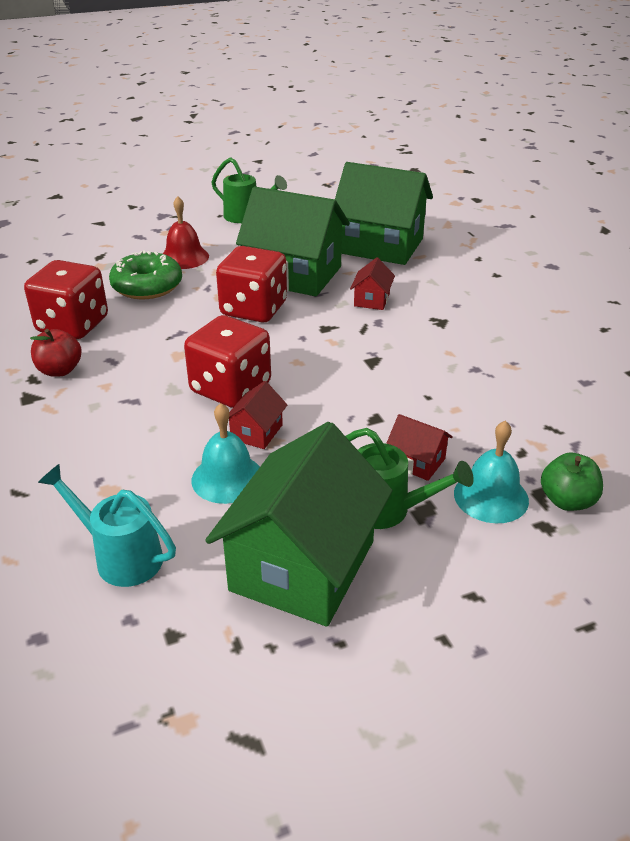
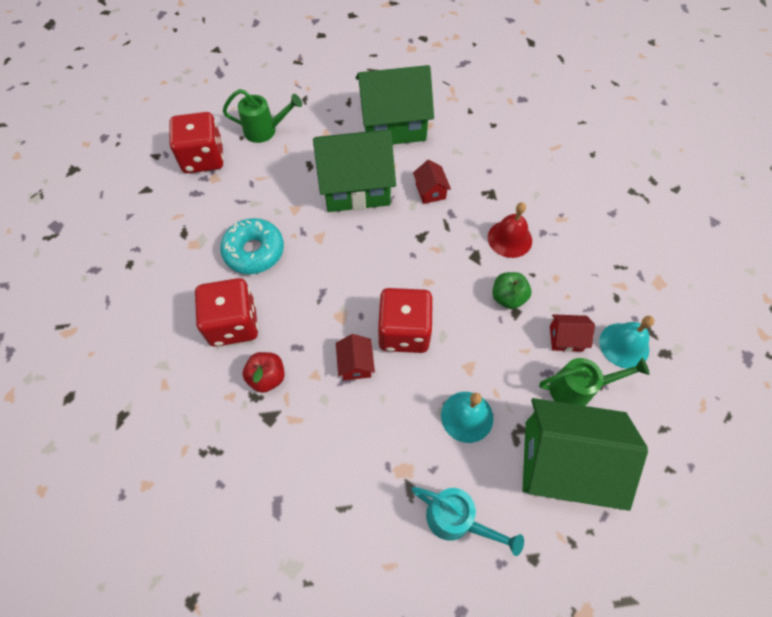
camera: 30 degrees left, 25 degrees up
(121, 557) = (456, 520): turquoise watering can -> turquoise watering can turned 150 degrees counterclockwise
(147, 286) = (254, 251): green donut -> turquoise donut
(184, 257) = (255, 203): red bell -> red bell (509, 239)
(254, 309) = (356, 240): red dice -> red dice (203, 158)
(257, 432) = (453, 365): red house -> red house (356, 364)
(303, 566) = (563, 462): green house -> green house turned 75 degrees counterclockwise
(567, 501) = (664, 326): green apple -> green apple (508, 298)

